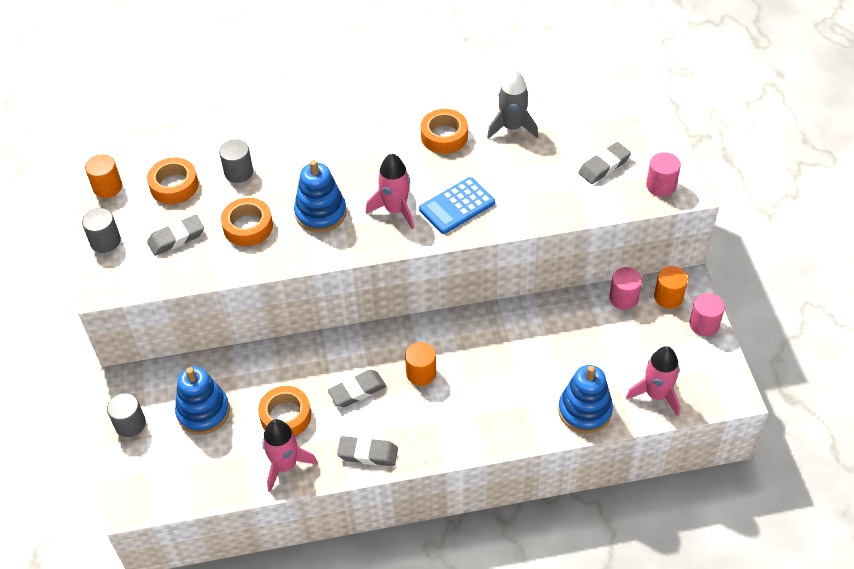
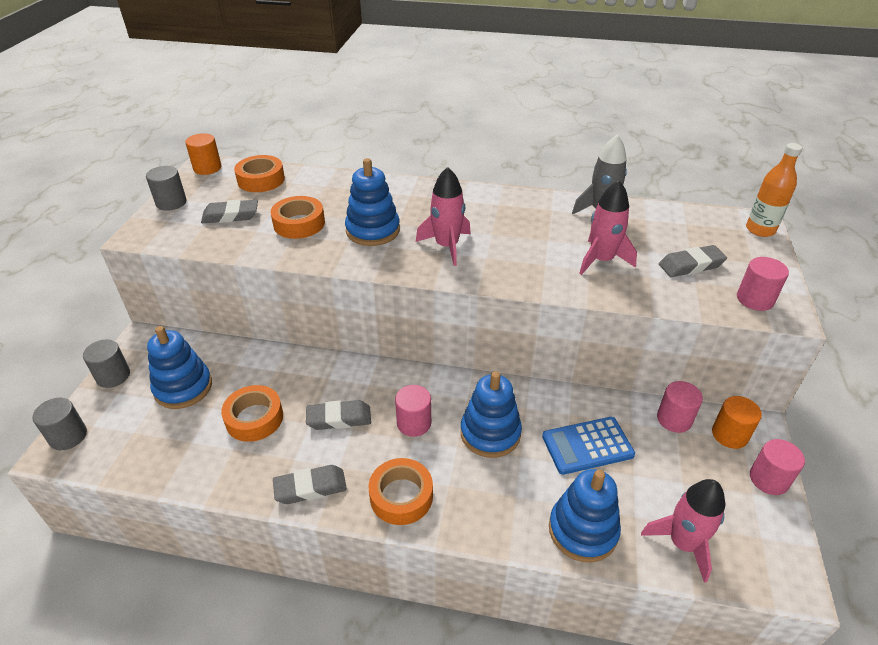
camera: 20 degrees right, 10 degrees down
(238, 172) = (322, 184): grey cylinder -> grey cylinder (68, 436)
(285, 465) = (220, 468): pink rocket -> pink rocket (601, 260)
(368, 454) = (310, 488): grey eraser -> grey eraser turned 45 degrees counterclockwise
(421, 373) = (414, 423): orange cylinder -> pink cylinder
(444, 136) = (528, 202): orange tape -> orange tape (401, 496)
(457, 206) = (511, 259): blue calculator -> blue calculator (587, 446)
(486, 360) = (490, 433): none -> blue stacking toy
(649, 108) = (760, 230): none -> orange bottle

